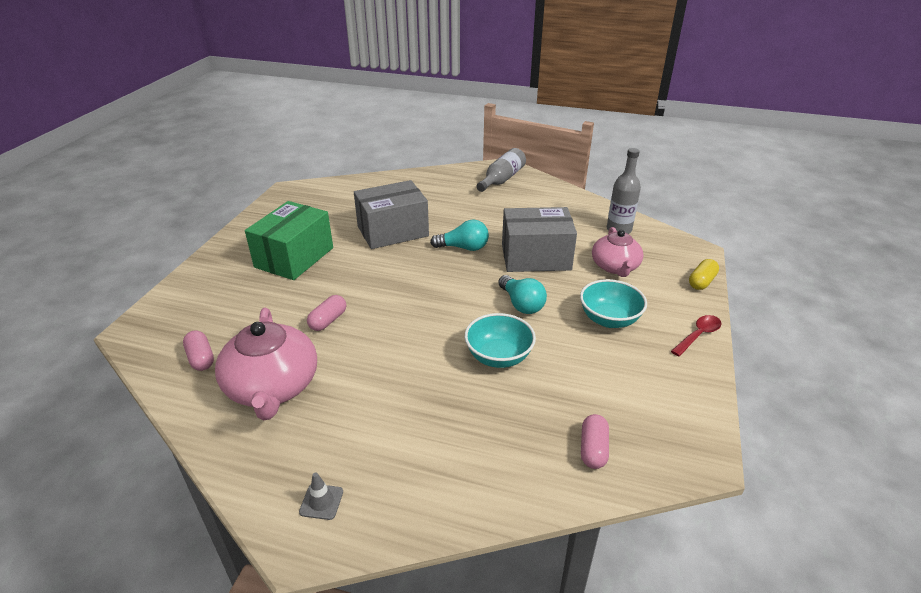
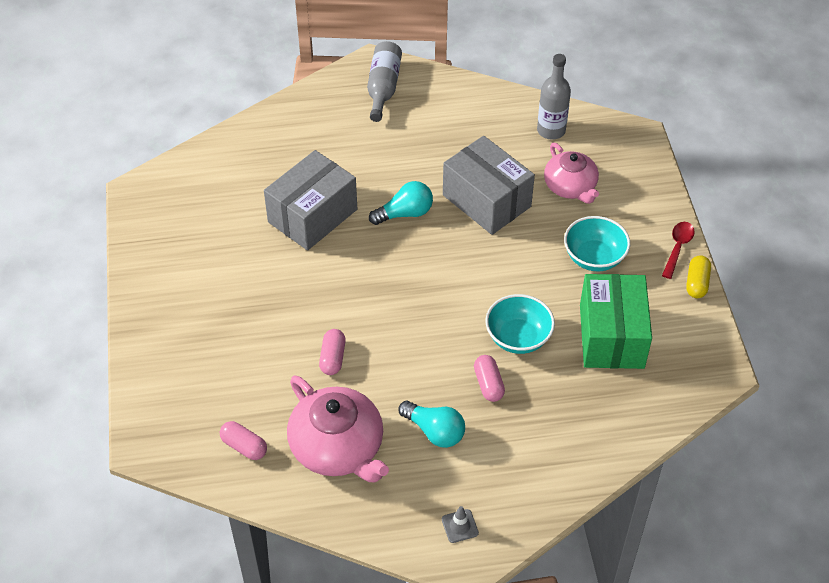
camera: 25 degrees left, 15 degrees up
(294, 257) = (232, 292): green box -> green box (611, 336)
(521, 304) = (505, 269): turquoise light bulb -> turquoise light bulb (434, 431)
(535, 257) = (486, 201): grey box -> grey box turned 75 degrees clockwise
(593, 449) = (639, 397): pink capsule -> pink capsule (488, 384)
(701, 282) = (658, 179): yellow capsule -> yellow capsule (696, 283)

